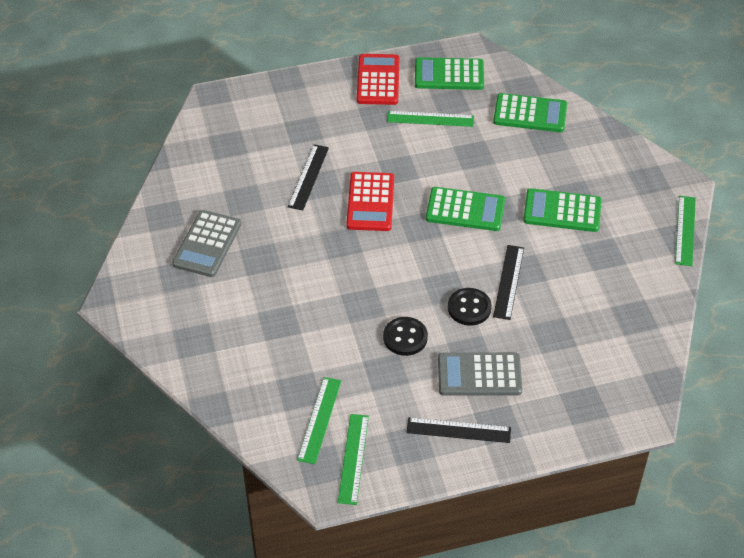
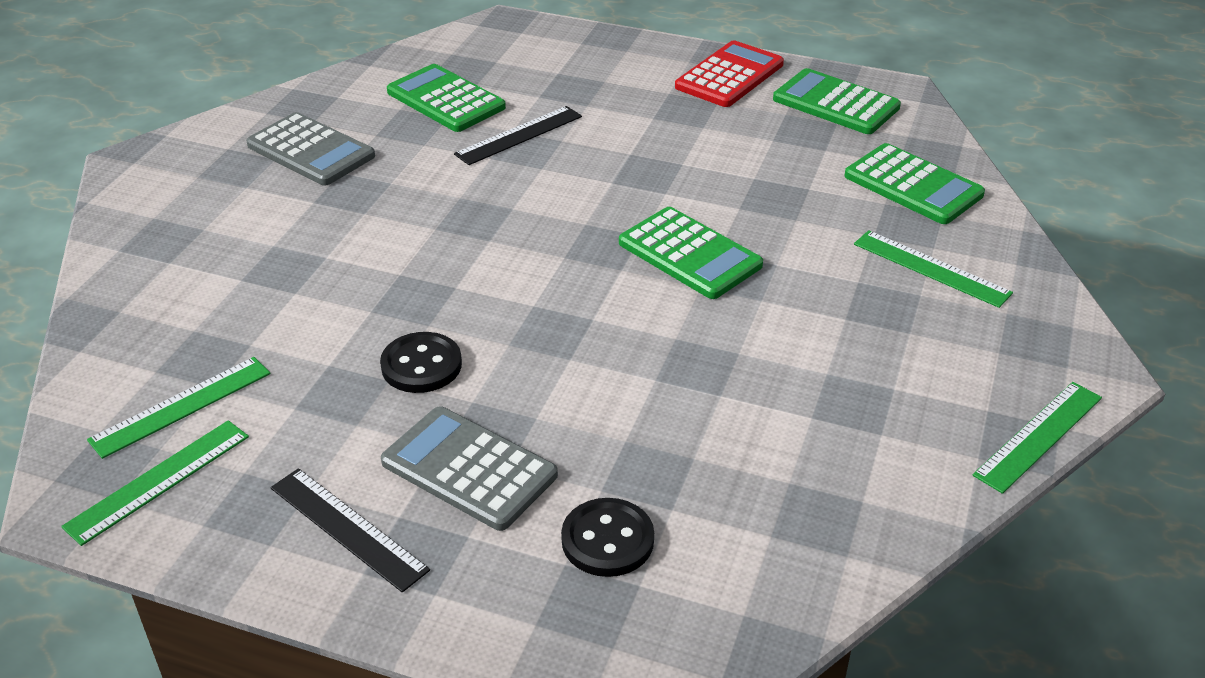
camera: 35 degrees right, 10 degrees down
(207, 244) = (310, 151): grey calculator -> grey calculator turned 105 degrees counterclockwise
(370, 202) = (566, 192): red calculator -> none
(430, 119) = (755, 138): green ruler -> green ruler (931, 268)
(469, 308) = (557, 373): black button -> black button (607, 540)
(508, 282) = (655, 369): black ruler -> none
(562, 211) = (841, 318): green calculator -> green calculator (446, 100)

